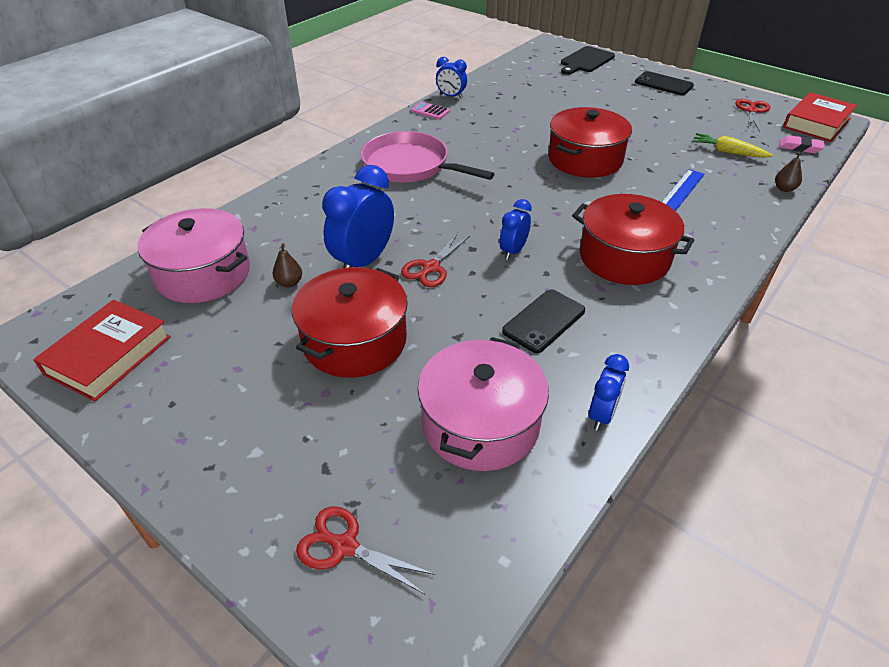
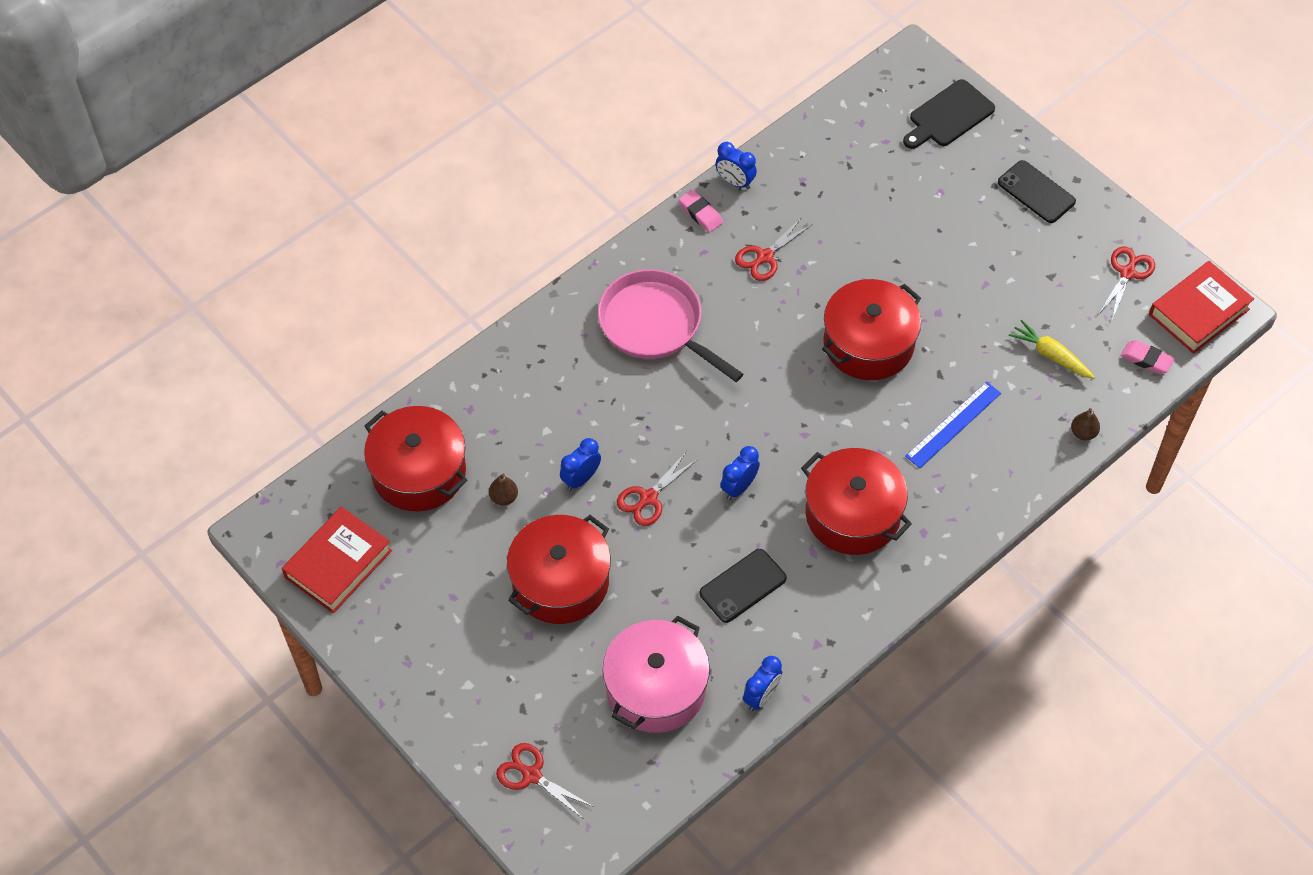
camera: 10 degrees right, 15 degrees up
(203, 274) = (419, 471): pink pot -> red pot
(363, 261) = (581, 479): blue clock -> blue clock, size x0.56
(430, 111) = (700, 213): pink calculator -> pink eraser
(485, 126) = (764, 257): none -> red scissors

